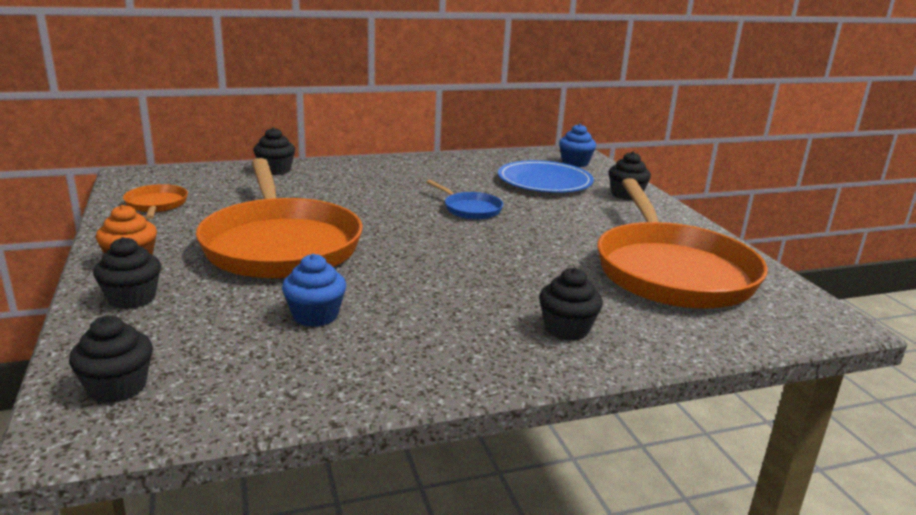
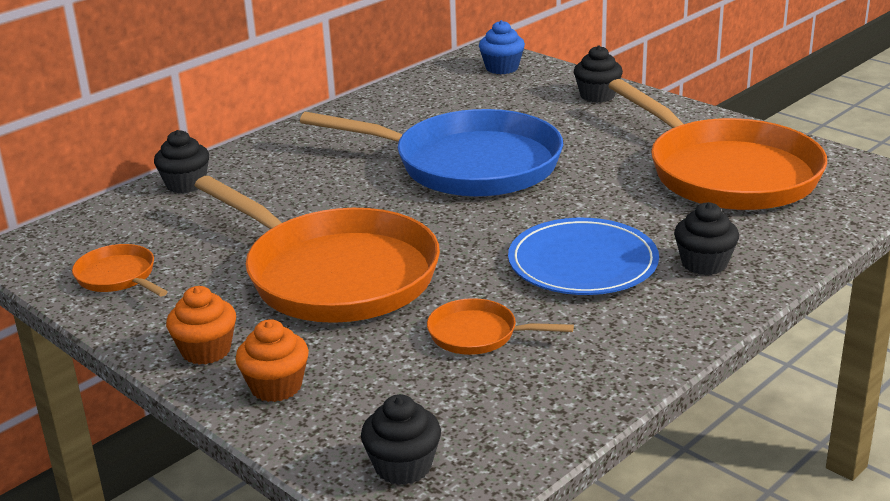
camera: 25 degrees left, 5 degrees up
(132, 298) = (276, 386): black cupcake -> orange cupcake
(315, 315) = (478, 334): blue cupcake -> orange pan
(470, 209) = (468, 165): blue pan -> blue pan, size x2.34
(544, 181) = (499, 103): blue plate -> blue plate (582, 263)

